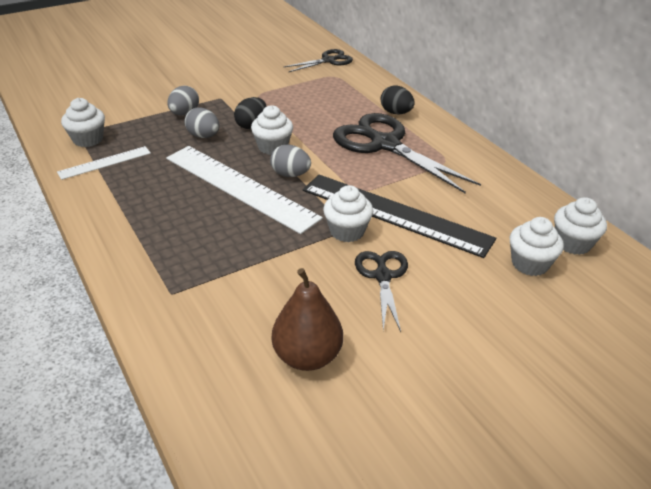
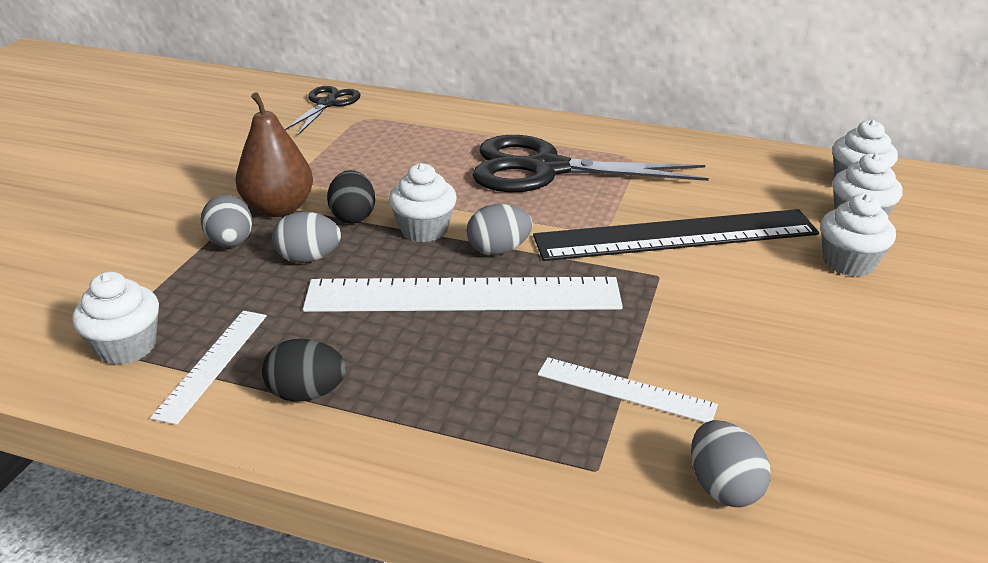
camera: 40 degrees left, 5 degrees down
(208, 336) = (723, 487): none -> grey egg
(239, 270) = (625, 390): none -> white ruler
(307, 356) = (847, 432): brown pear -> brown pear (279, 208)
(347, 231) = (661, 278): white cupcake -> white cupcake (848, 262)
(382, 276) = (770, 304): black scissors -> none
(396, 113) = (502, 131): black egg -> black egg (307, 393)

